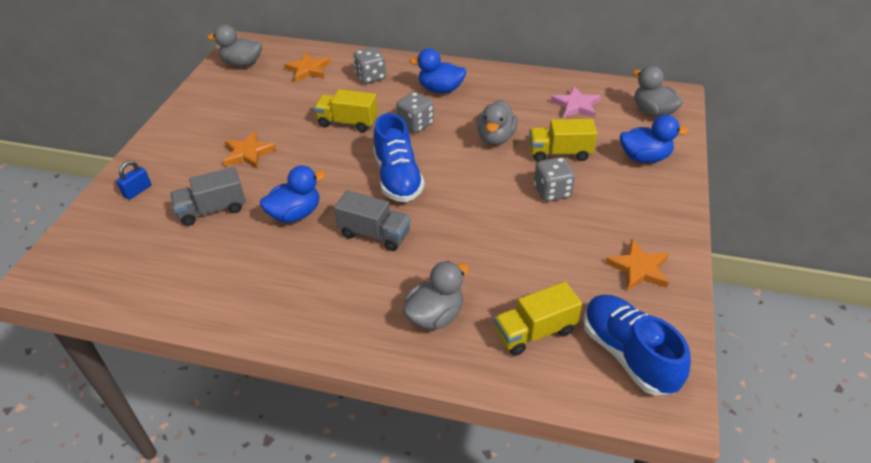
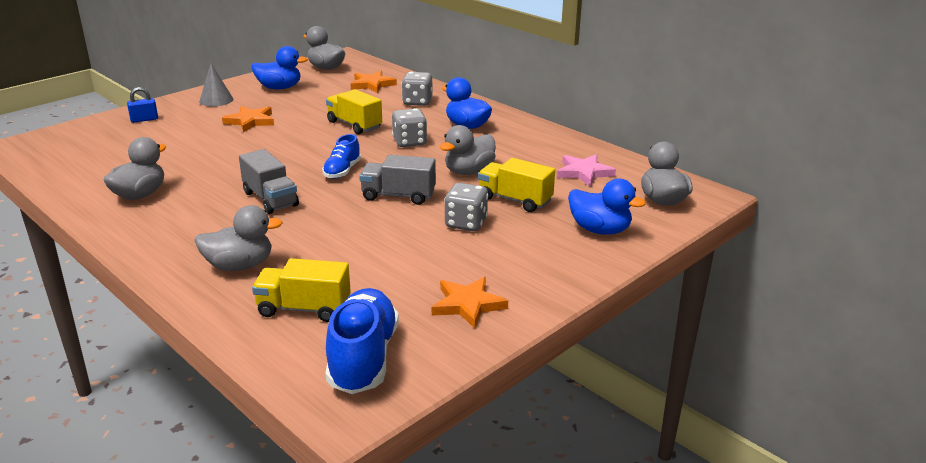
camera: 30 degrees right, 15 degrees down
(182, 140) = (216, 100): none -> grey cone
(212, 209) = (177, 145): grey truck -> grey truck (398, 196)
(250, 281) = (140, 195): none -> grey duck
(295, 214) = (230, 167): blue duck -> blue duck (279, 88)
(398, 178) = (342, 171): blue shoe -> blue shoe, size x0.58

